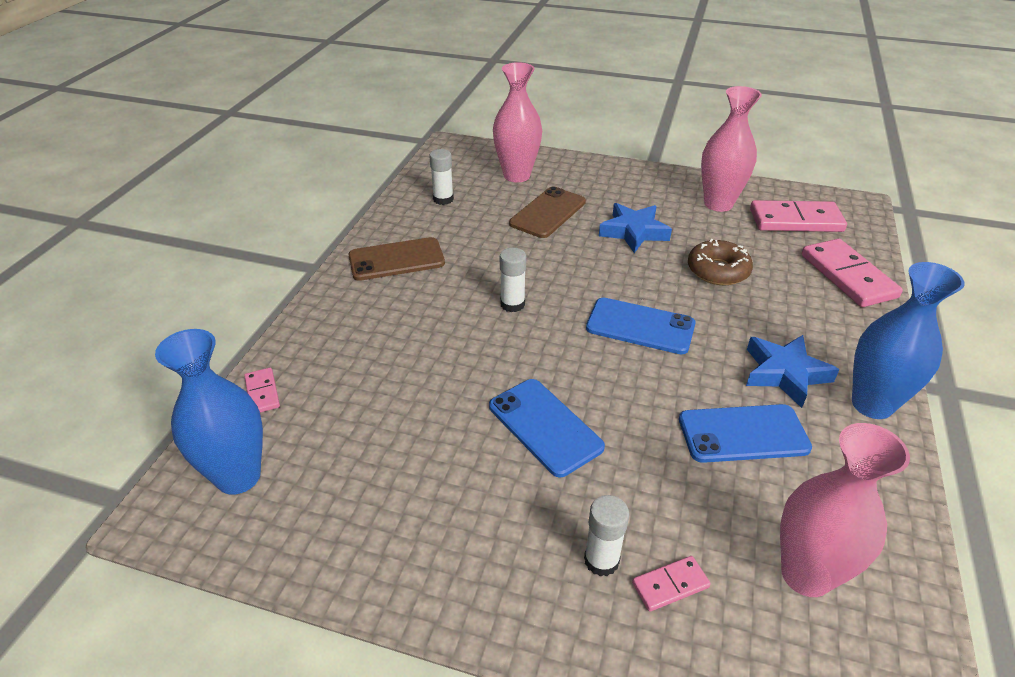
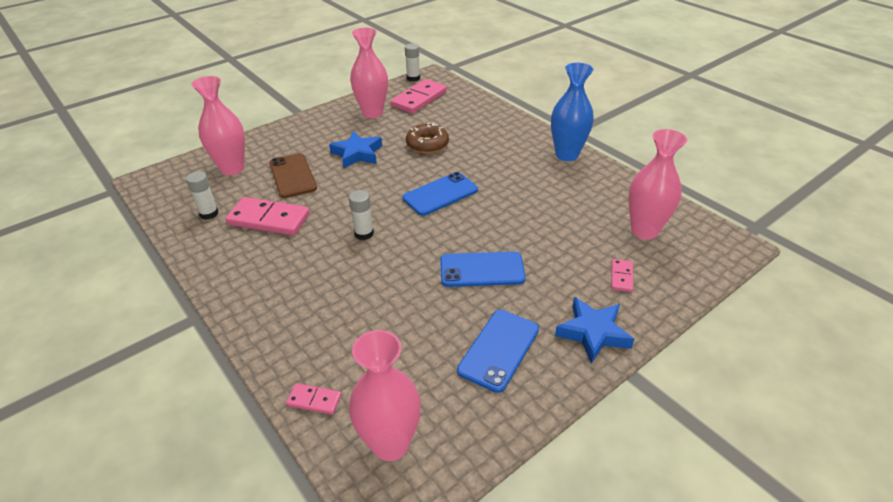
camera: 55 degrees left, 0 degrees up
(238, 476) = (390, 444): blue vase -> pink vase
(396, 259) = (248, 267): brown phone -> none
(601, 560) = (590, 293): white glue stick -> white glue stick (413, 78)
(743, 433) = (550, 202): blue phone -> blue phone (498, 349)
(784, 373) = (524, 167): blue star -> blue star (593, 333)
(848, 276) = (479, 110): pink domino -> pink domino (269, 219)

